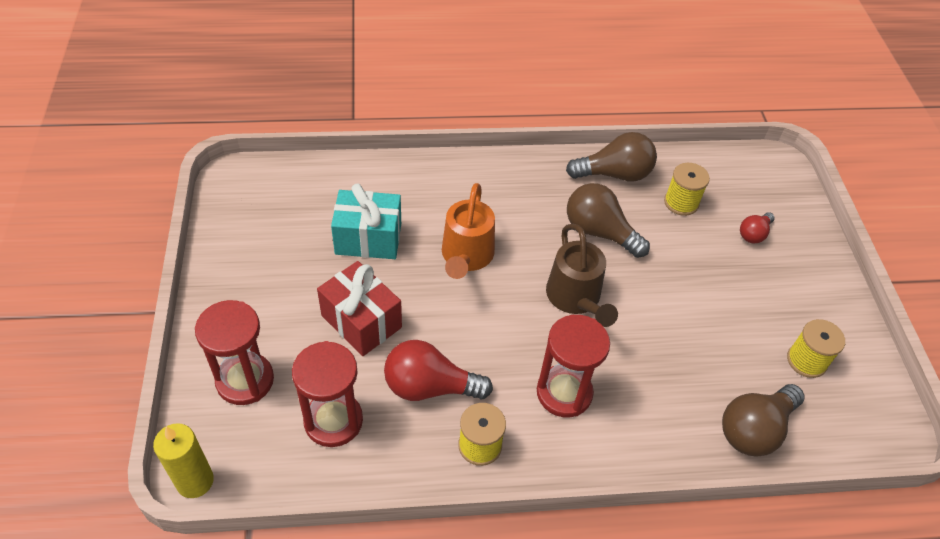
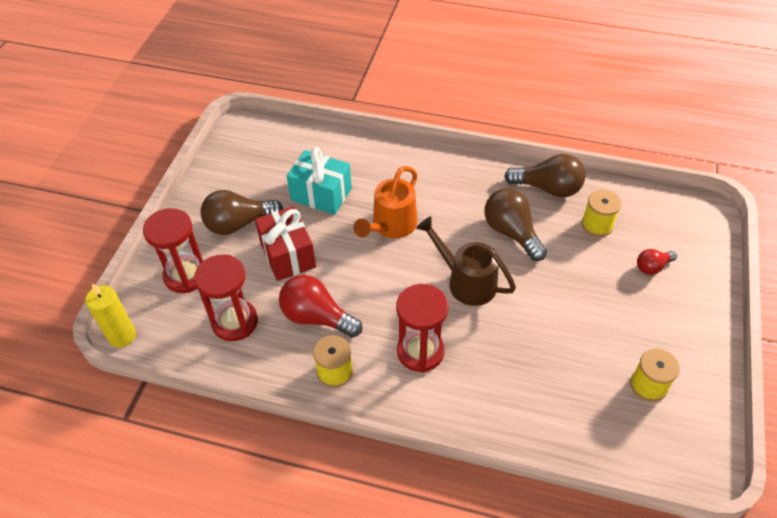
camera: 25 degrees right, 0 degrees up
(576, 299) = (465, 281): brown watering can -> brown watering can turned 120 degrees clockwise
(754, 429) = (571, 427): brown light bulb -> brown light bulb (239, 224)

